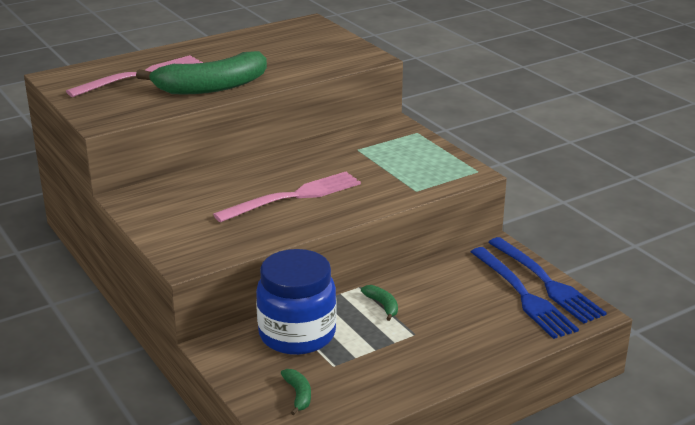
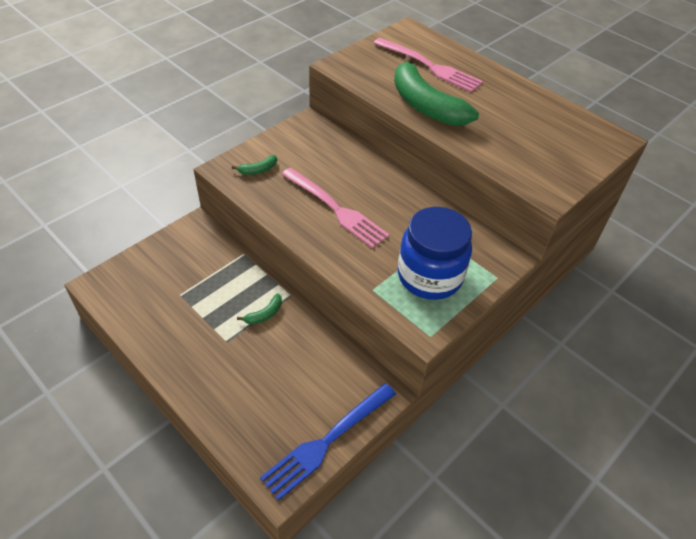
camera: 75 degrees right, 20 degrees up
(297, 334) = (217, 267): blue jar -> blue jar (429, 276)
(298, 395) = (143, 280): green banana -> green banana (258, 170)
(523, 295) = (300, 421): blue fork -> none

